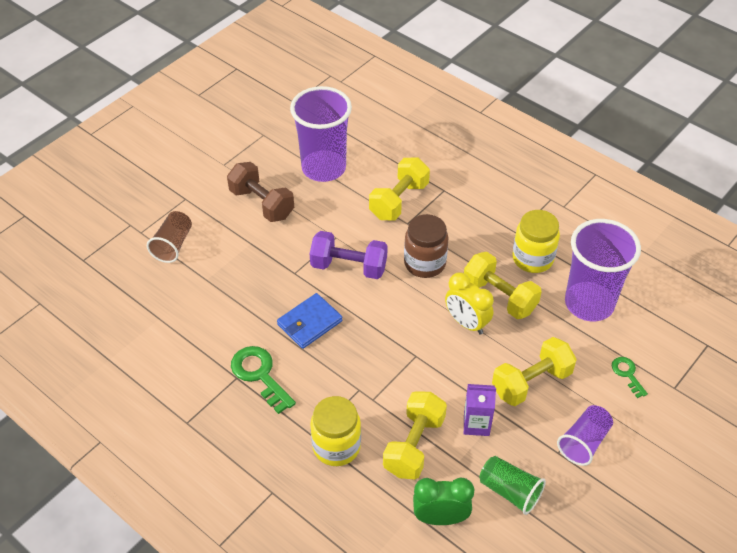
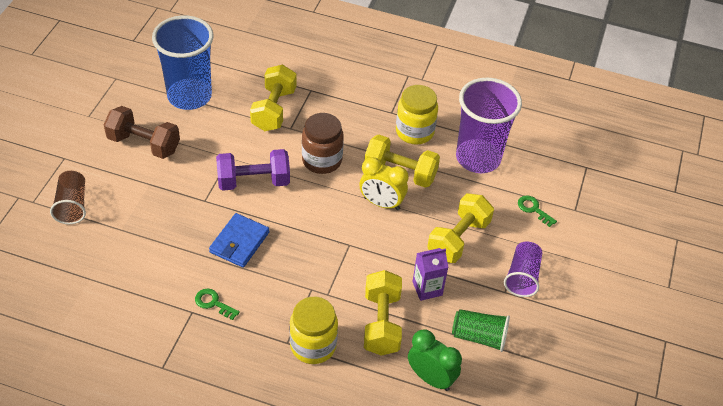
camera: 25 degrees left, 0 degrees up
(260, 375) = (213, 303): green key -> green key, size x0.57
(323, 168) = (189, 96): purple cup -> blue cup
(440, 518) = (431, 378): green clock -> green clock turned 60 degrees clockwise

